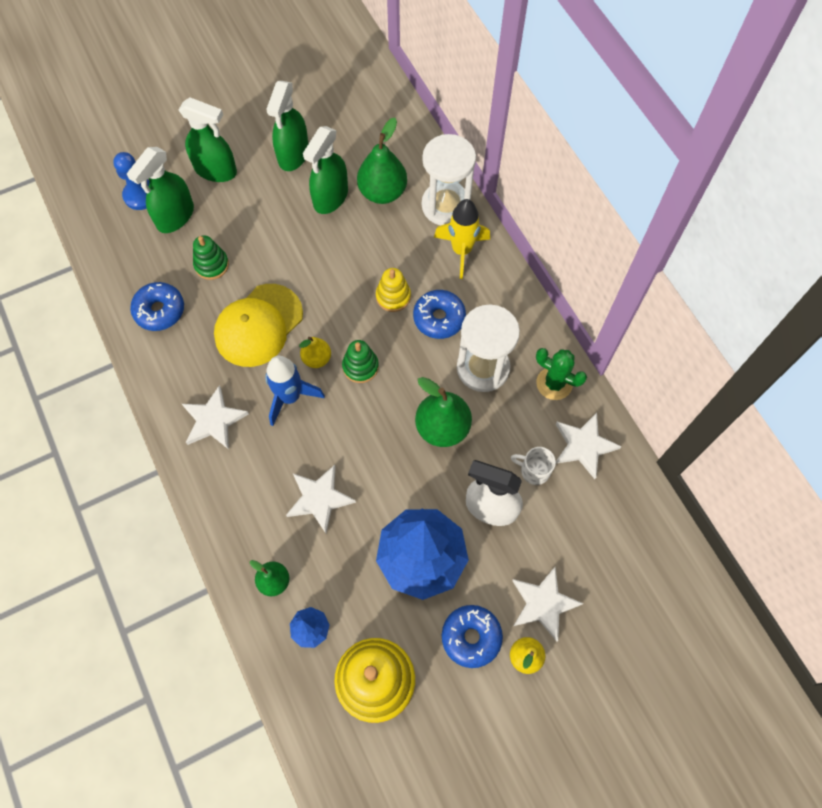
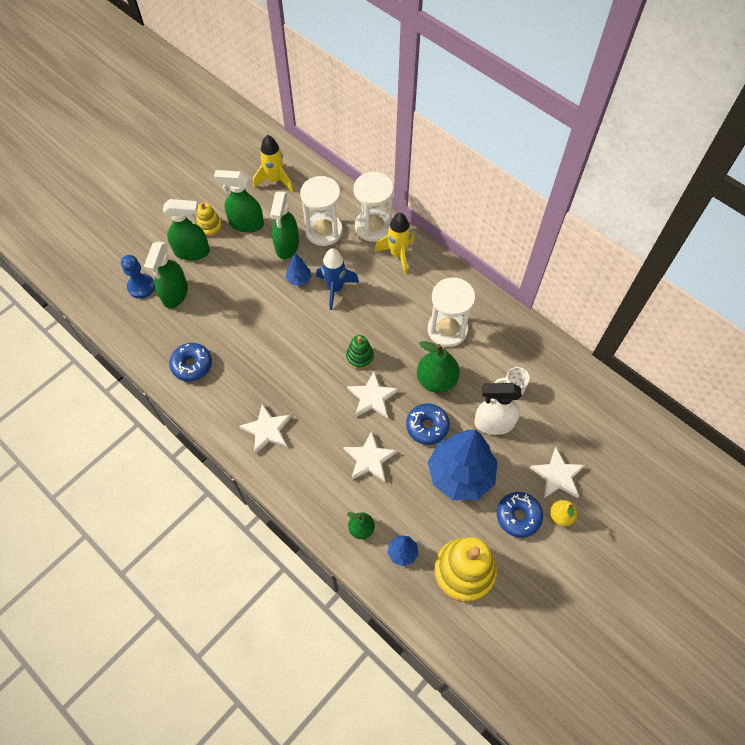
camera: 20 degrees left, 5 degrees down
(211, 265) = (218, 320): green stacking toy -> none
(258, 325) = (272, 352): yellow cap -> none
(290, 397) = (317, 395): blue rocket -> blue rocket (335, 288)
(293, 155) = (246, 224): green spray bottle -> green spray bottle turned 105 degrees clockwise
(317, 358) = (325, 361): yellow pear -> none
(328, 244) = (299, 279): none -> blue tree
(350, 109) = (275, 180): none -> yellow rocket
(382, 192) = (323, 231): green pear -> white hourglass
(393, 296) = (362, 301): yellow stacking toy -> yellow stacking toy (209, 226)
(439, 318) = (401, 305): blue donut -> blue donut (427, 426)
(554, 383) = (501, 324): green cactus -> none
(583, 446) = (539, 360): white star -> white star (372, 397)

